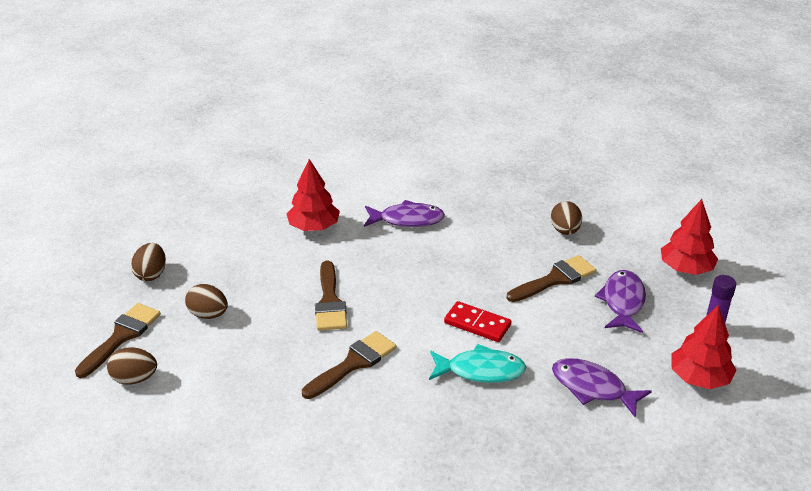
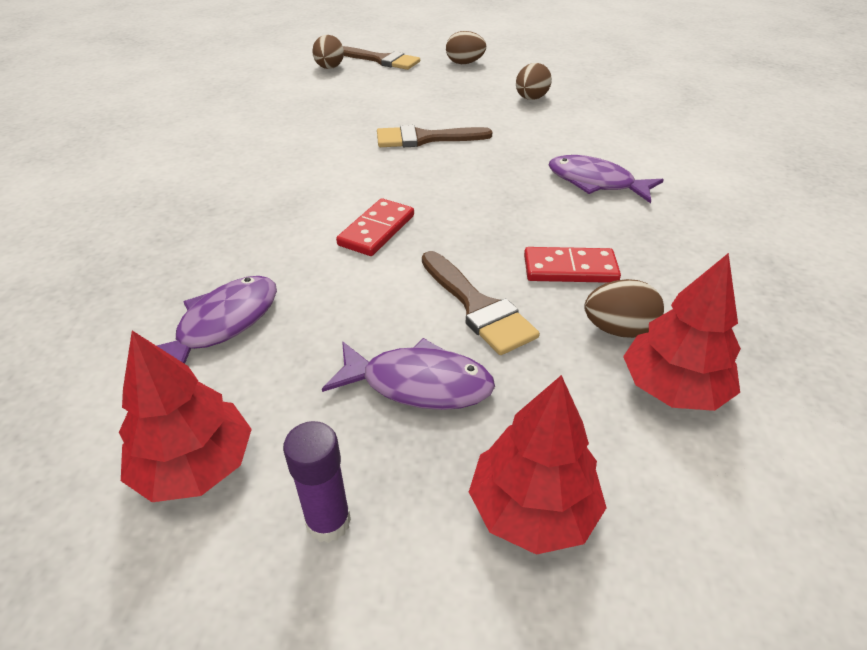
camera: 90 degrees right, 5 degrees up
(208, 314) = (407, 87): brown egg -> brown egg (531, 99)
(313, 227) = (559, 126): red tree -> red tree (672, 388)
(353, 363) = (323, 153): brown brush -> none
(407, 220) = (595, 183): purple fish -> purple fish turned 120 degrees clockwise
(481, 370) = (288, 230): turquoise fish -> none
(512, 241) = (570, 269): none -> red domino

